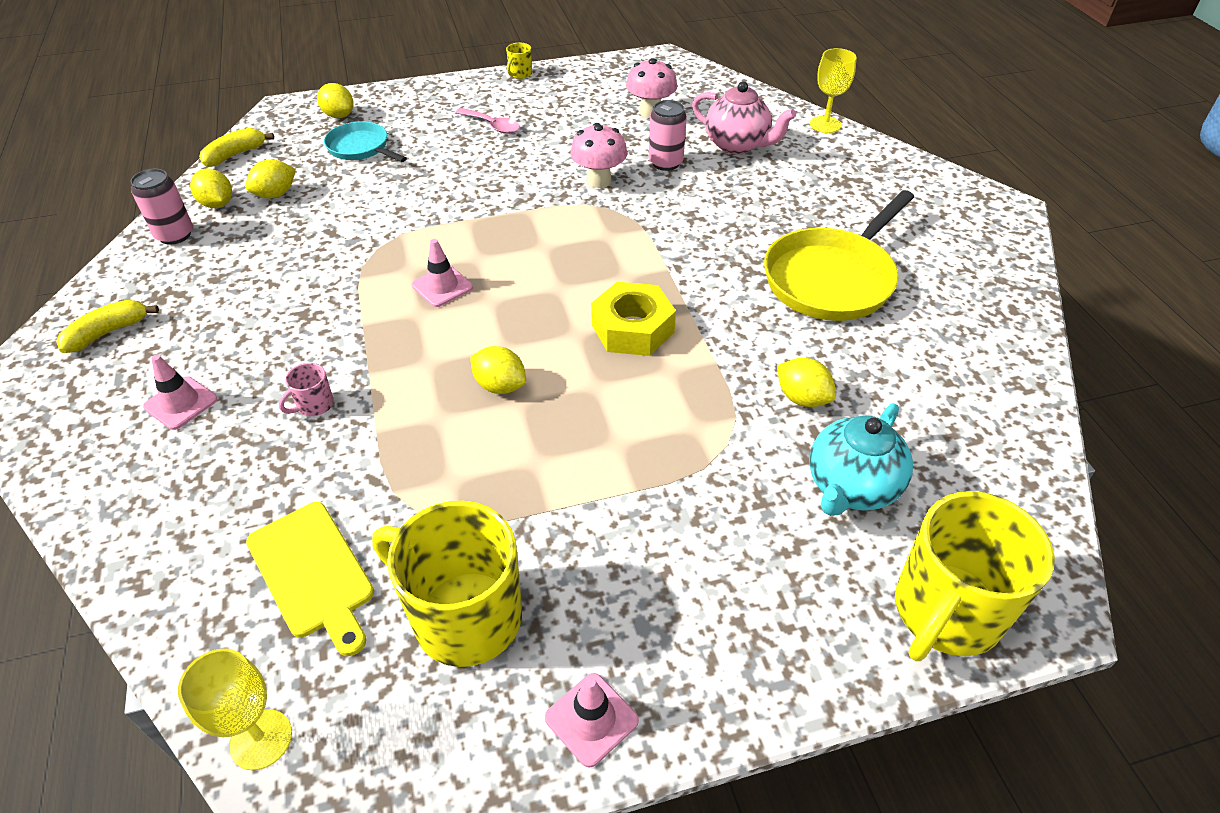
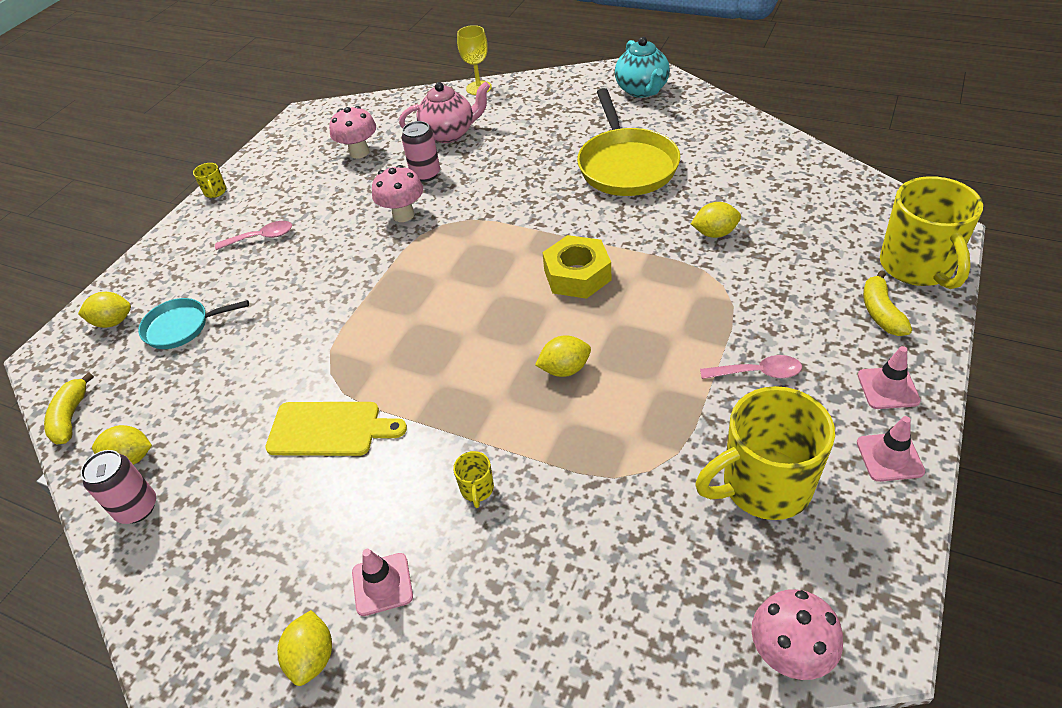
camera: 45 degrees left, 0 degrees up
(108, 332) = (223, 612): yellow banana -> yellow banana (881, 312)
(261, 739) = (789, 654): yellow goblet -> pink mushroom
(275, 194) = (172, 410): yellow lemon -> yellow lemon (312, 657)
(313, 573) = (655, 560): yellow cutting board -> yellow cutting board (329, 429)
(314, 405) = (477, 489): pink mug -> yellow mug
(442, 286) = (422, 353): pink traffic cone -> pink traffic cone (888, 388)
(621, 536) = (757, 373): none -> pink spoon
(851, 487) = (802, 252): turquoise teapot -> turquoise teapot (642, 90)

